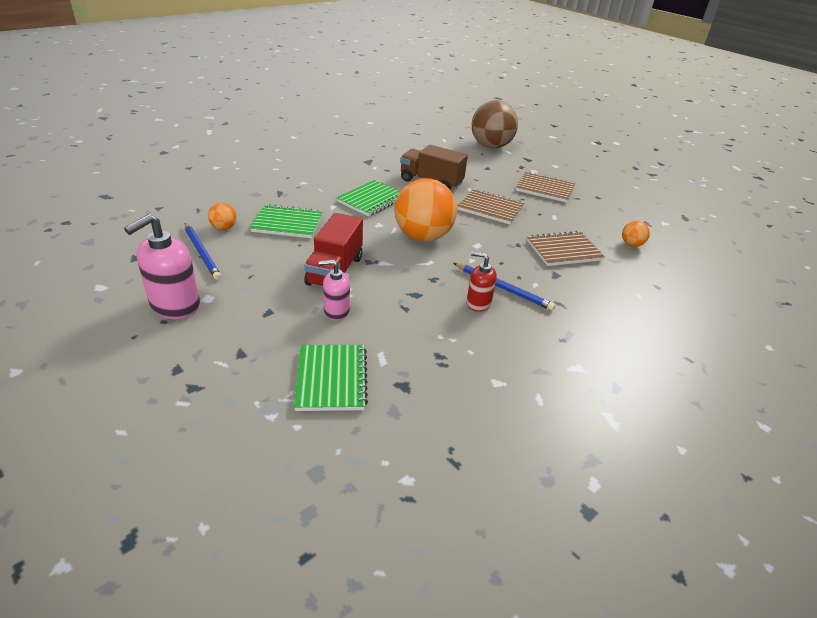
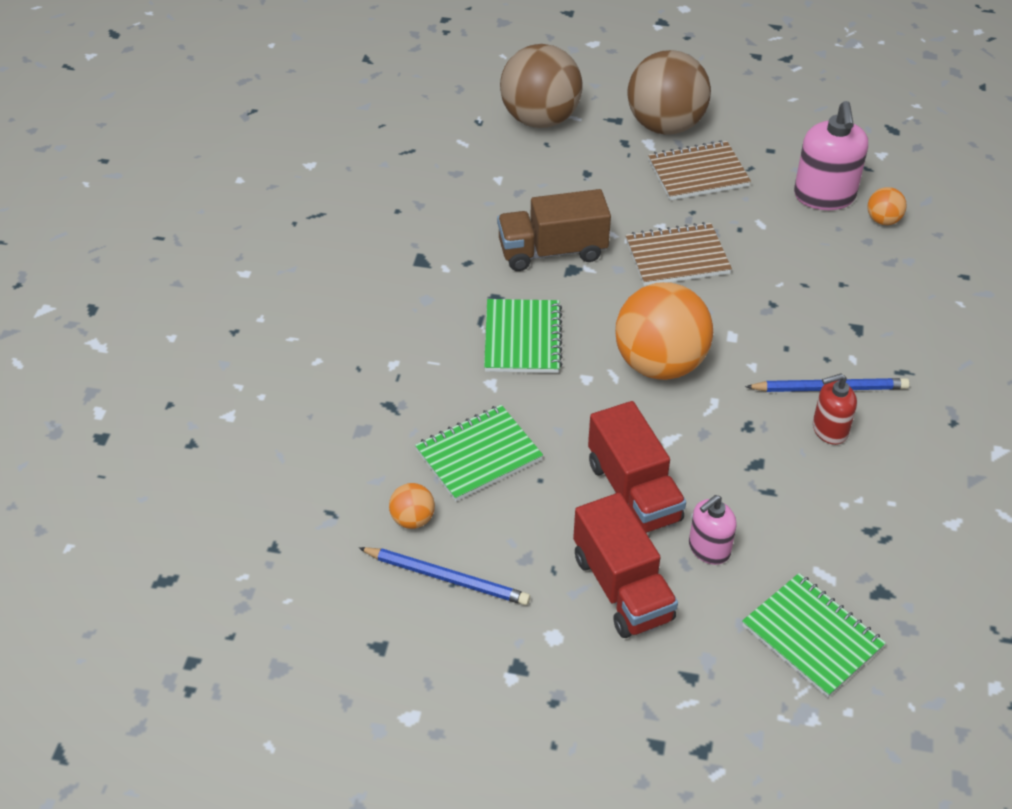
camera: 35 degrees left, 10 degrees up
(175, 305) = (534, 674): pink soap dispenser -> pink soap dispenser (824, 196)
(269, 300) = (622, 588): none -> red truck
(551, 169) = (665, 125): none -> brown ball
(563, 250) = (827, 280): brown notebook -> none

